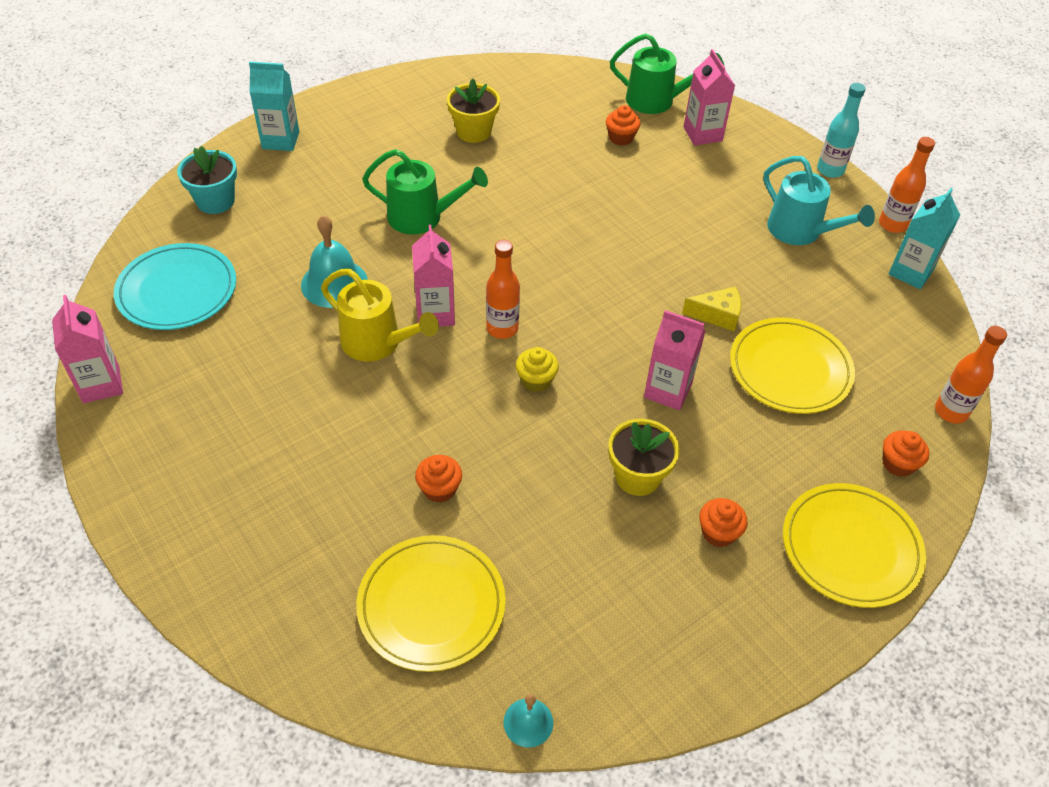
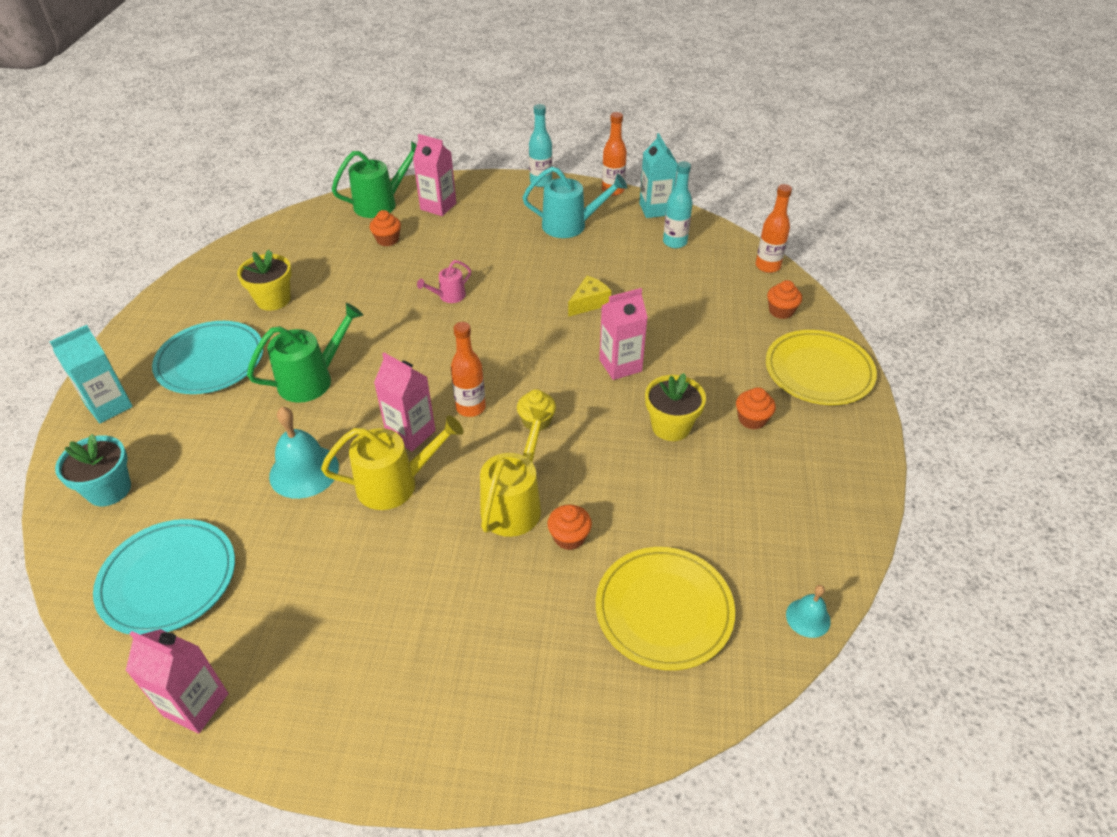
camera: 45 degrees left, 5 degrees down
(376, 152) = (210, 361): none -> turquoise plate
(436, 429) = (515, 503): none -> yellow watering can
(606, 222) = (449, 296): none -> pink watering can
(790, 369) = (666, 303): yellow plate -> none
(883, 318) = (675, 242): none -> turquoise bottle

